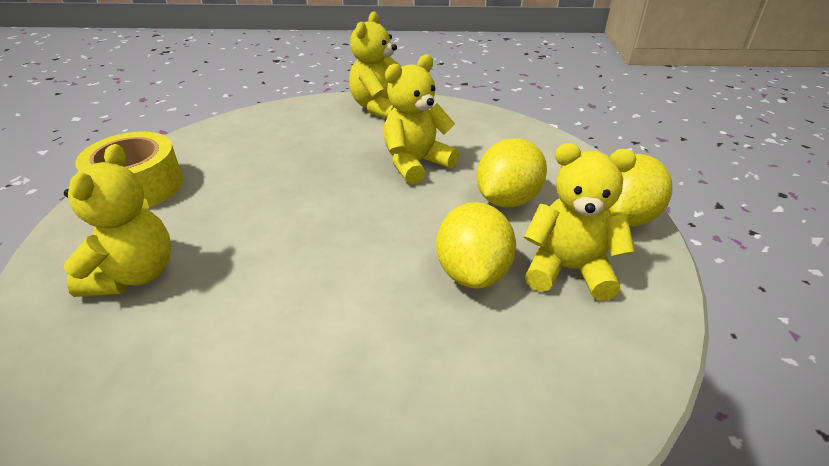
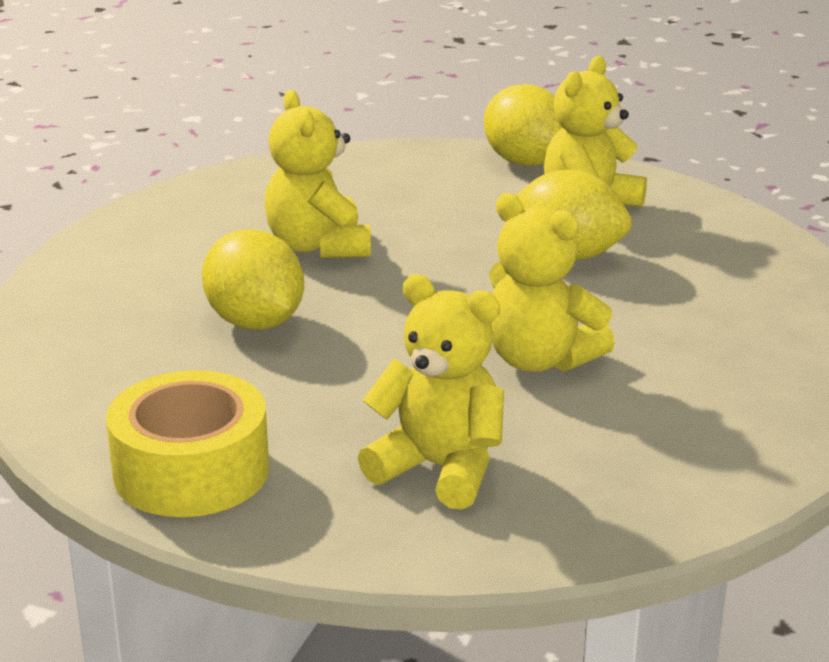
camera: 70 degrees left, 10 degrees down
(379, 108) = (120, 245): yellow teddy bear -> yellow teddy bear (539, 360)
(507, 200) = (448, 210): yellow lemon -> yellow lemon (255, 322)

